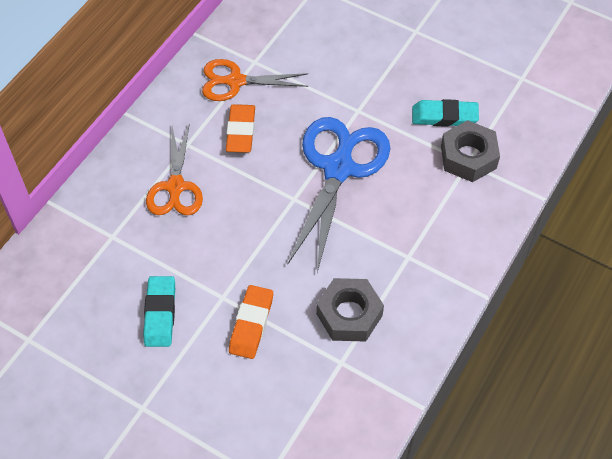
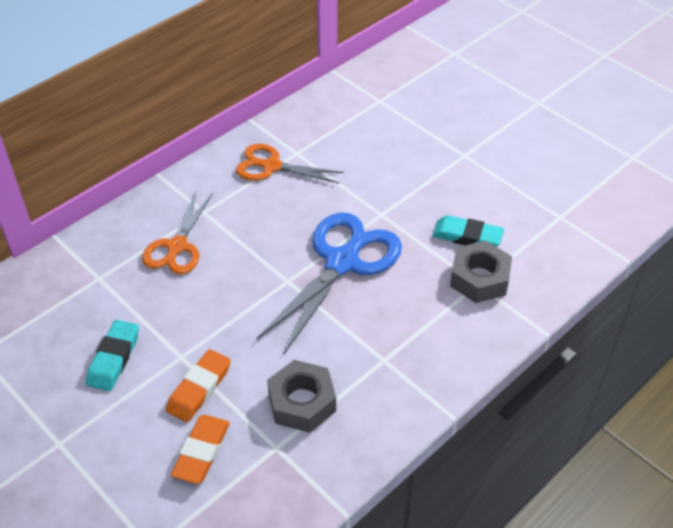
camera: 15 degrees right, 10 degrees down
(241, 131) = (259, 210): orange eraser -> orange eraser (202, 452)

